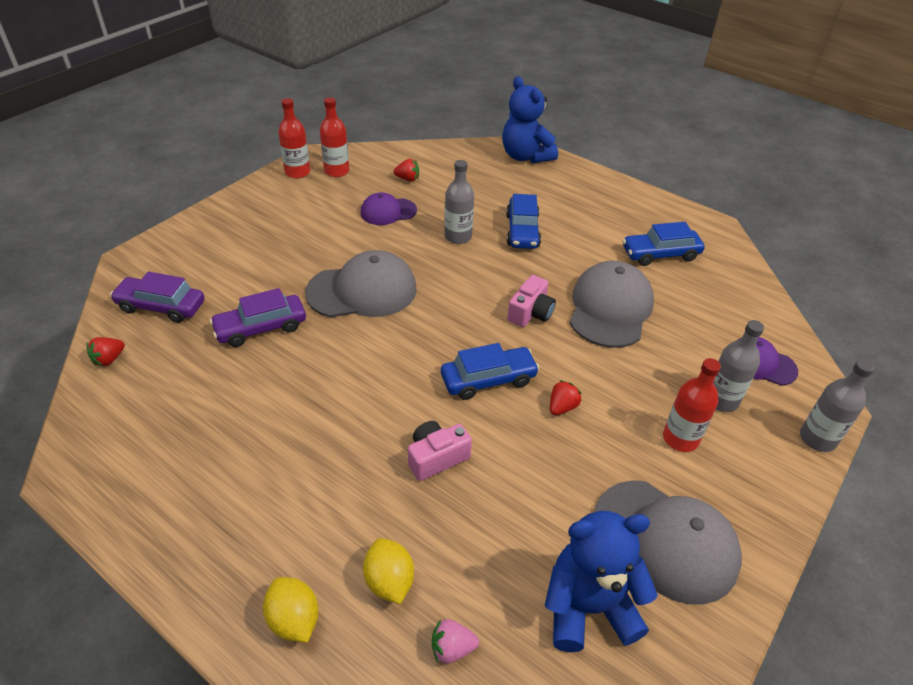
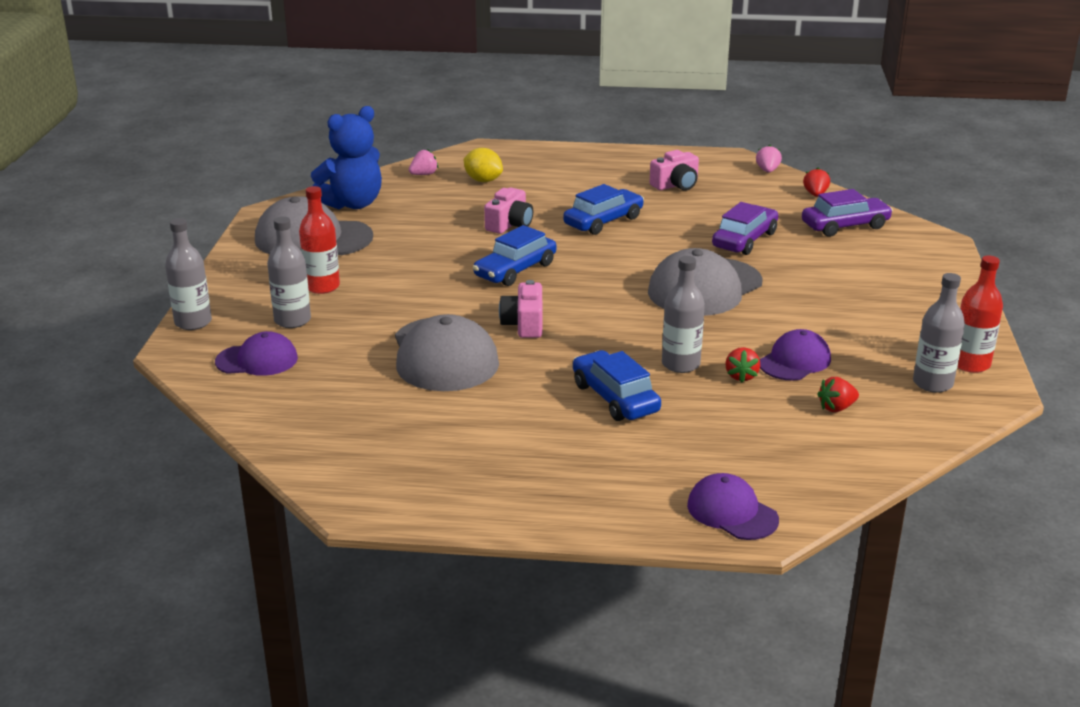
camera: 150 degrees right, 15 degrees down
(80, 423) = (767, 171): none -> pink strawberry
(200, 445) = (676, 185): none -> pink camera
(294, 619) = (521, 159): yellow lemon -> none
(337, 171) = (932, 383): red bottle -> grey bottle
(525, 156) = (732, 512): blue teddy bear -> purple cap
(562, 407) = (437, 274): red strawberry -> red strawberry (741, 376)
(660, 254) = (419, 433): blue car -> blue car (603, 221)

